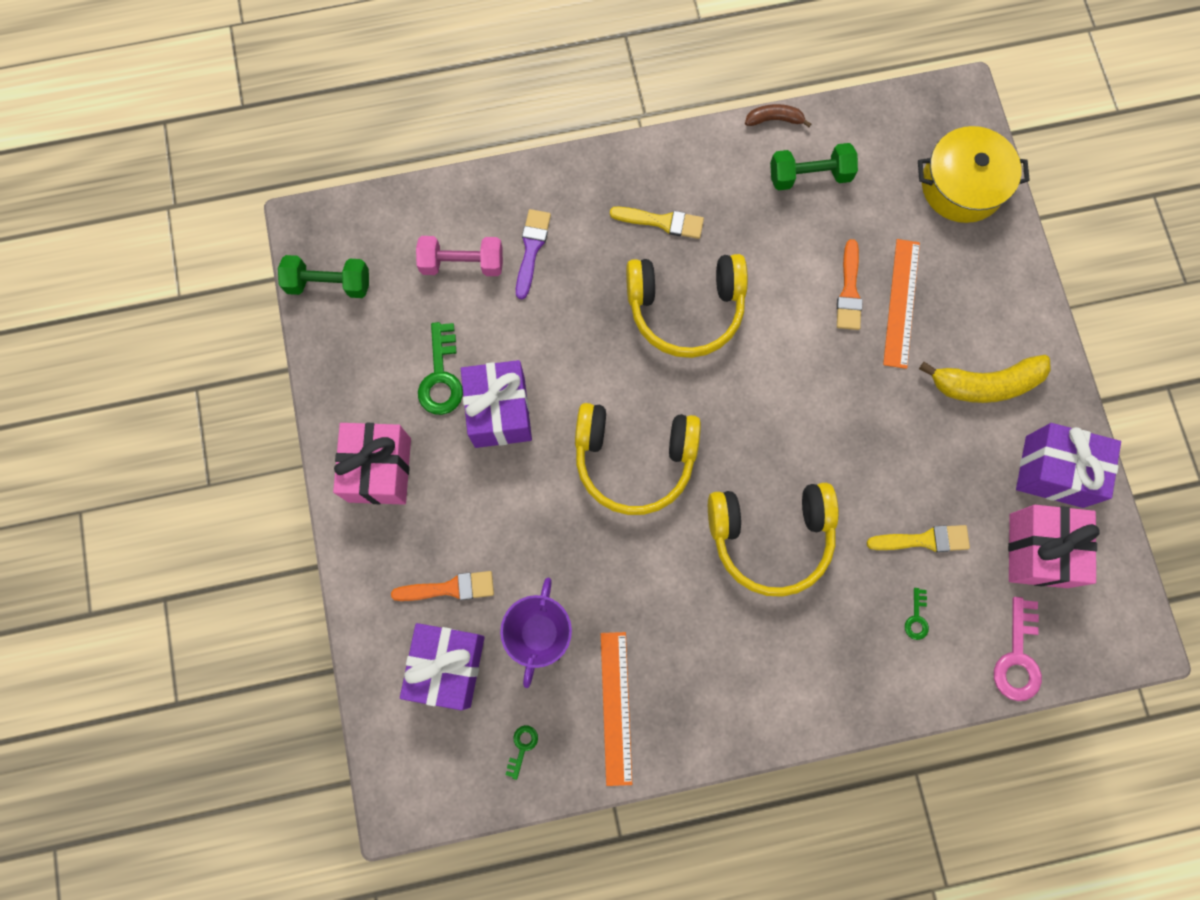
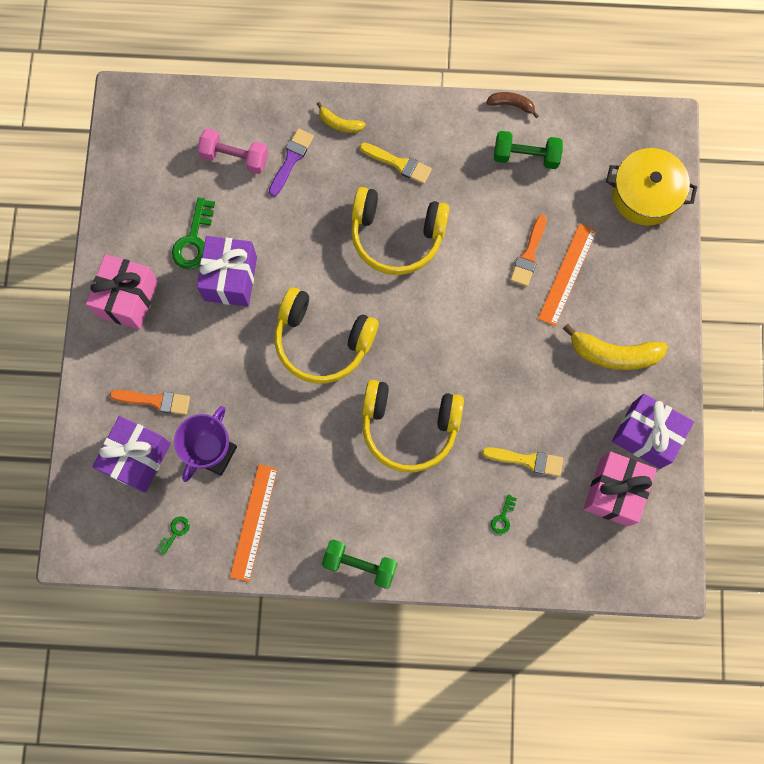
camera: 15 degrees right, 0 degrees up
(329, 284) = (129, 147): green dumbbell -> green dumbbell (360, 565)
(577, 191) = (339, 123): none -> yellow banana
(1017, 656) = (572, 567): pink key -> none

